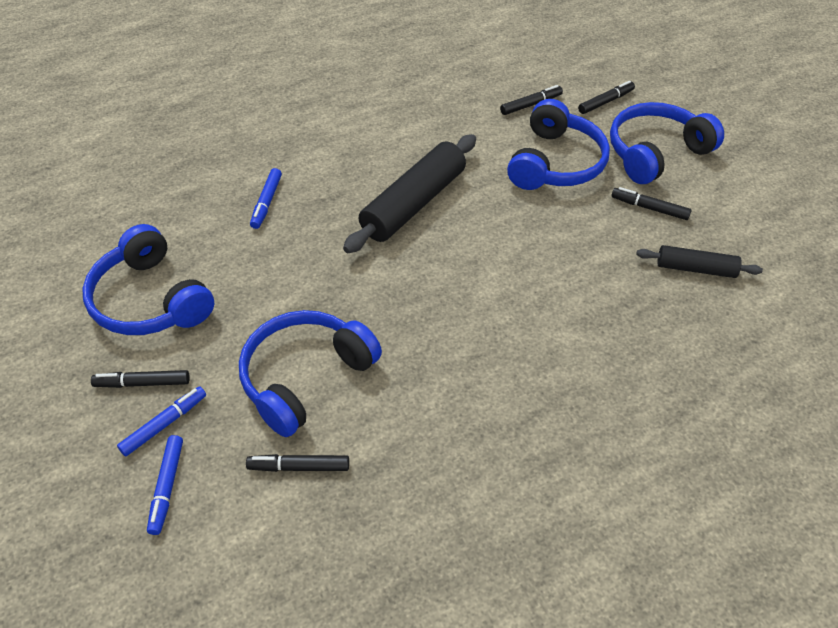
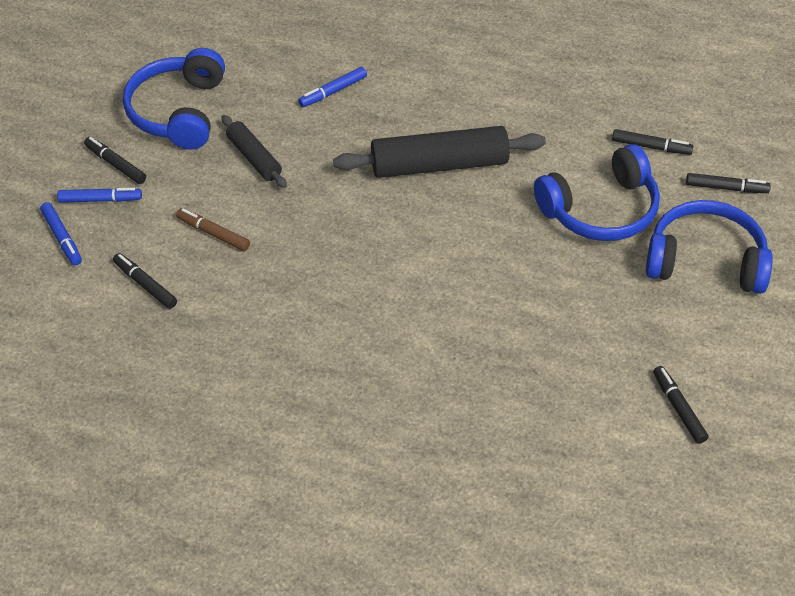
camera: 45 degrees right, 0 degrees up
(167, 487) = (62, 238): blue marker -> blue marker turned 75 degrees counterclockwise
(305, 377) = (213, 234): blue headphones -> brown marker
(649, 208) = (629, 300): black marker -> black marker (678, 408)
(695, 268) = (597, 371): black rolling pin -> black rolling pin (254, 158)

